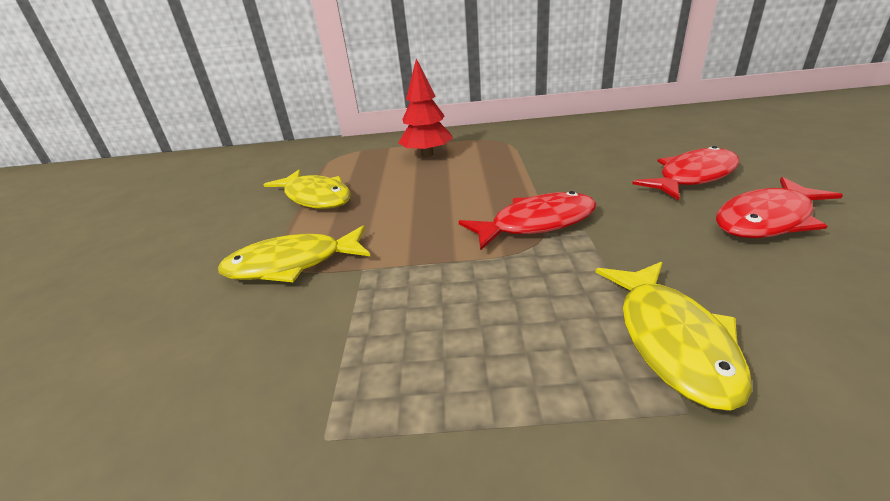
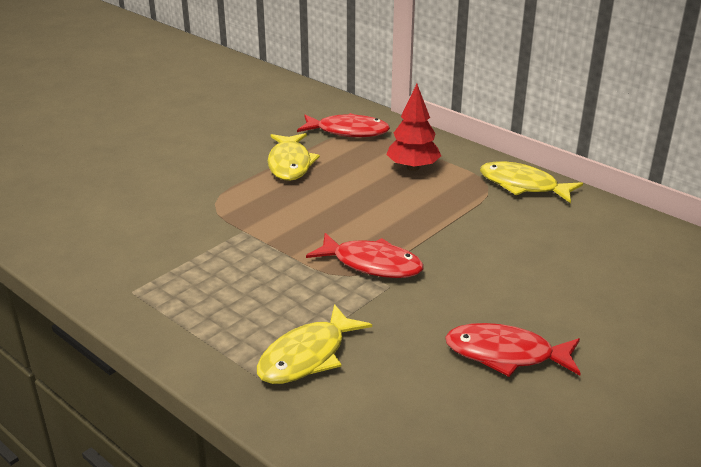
camera: 40 degrees right, 0 degrees up
(292, 264) = (217, 206): yellow fish -> yellow fish (523, 185)
(692, 177) = (543, 302): red fish -> red fish (348, 131)

